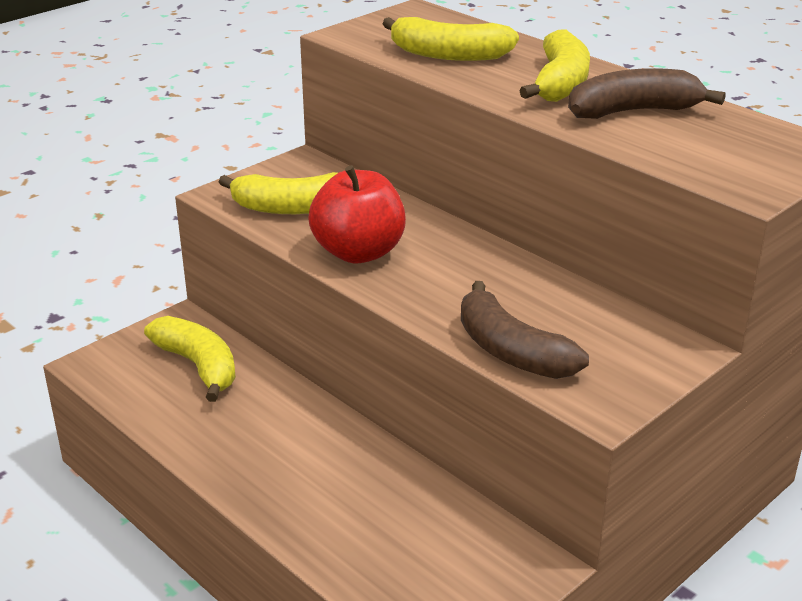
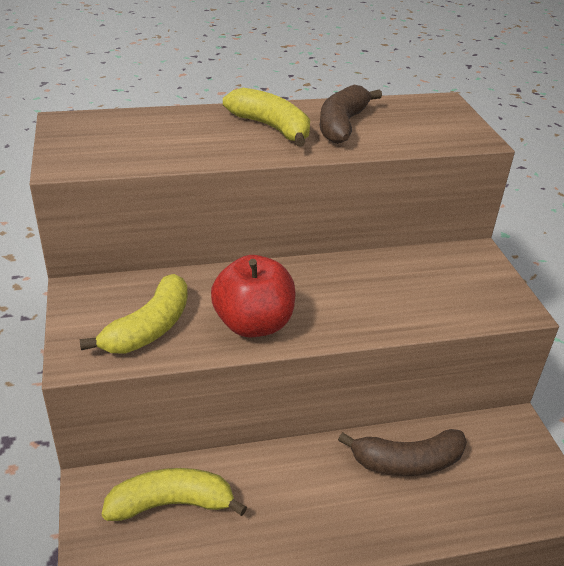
camera: 60 degrees left, 5 degrees up
(448, 55) = (169, 142): yellow banana -> none
(511, 351) = (436, 315): brown banana -> brown banana (407, 462)

